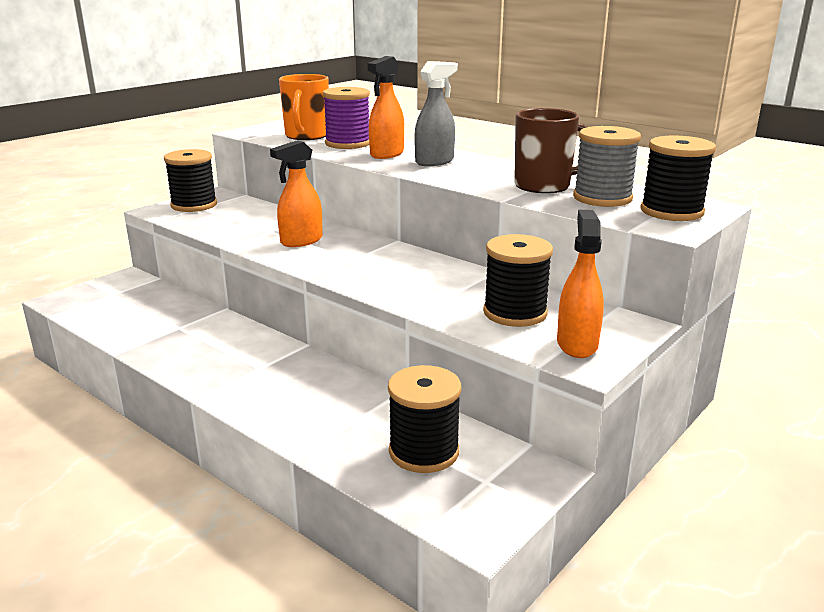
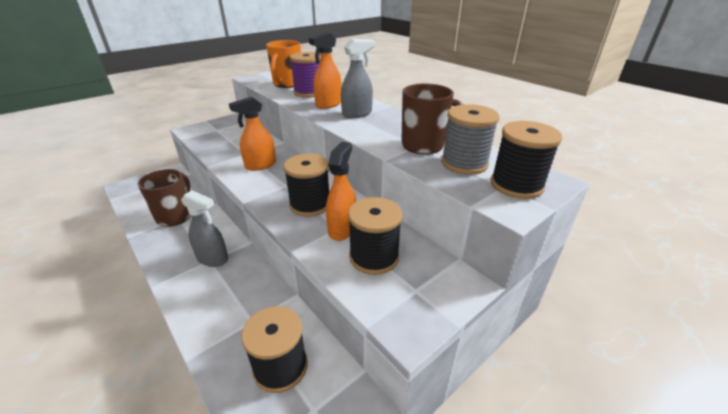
camera: 10 degrees right, 10 degrees up
(172, 326) = (175, 216): none -> brown mug
(194, 205) = (213, 127): black spool -> black spool (310, 204)
(263, 365) = (213, 258): none -> grey spray bottle
(577, 344) = (408, 303): orange spray bottle -> orange spray bottle (342, 229)

